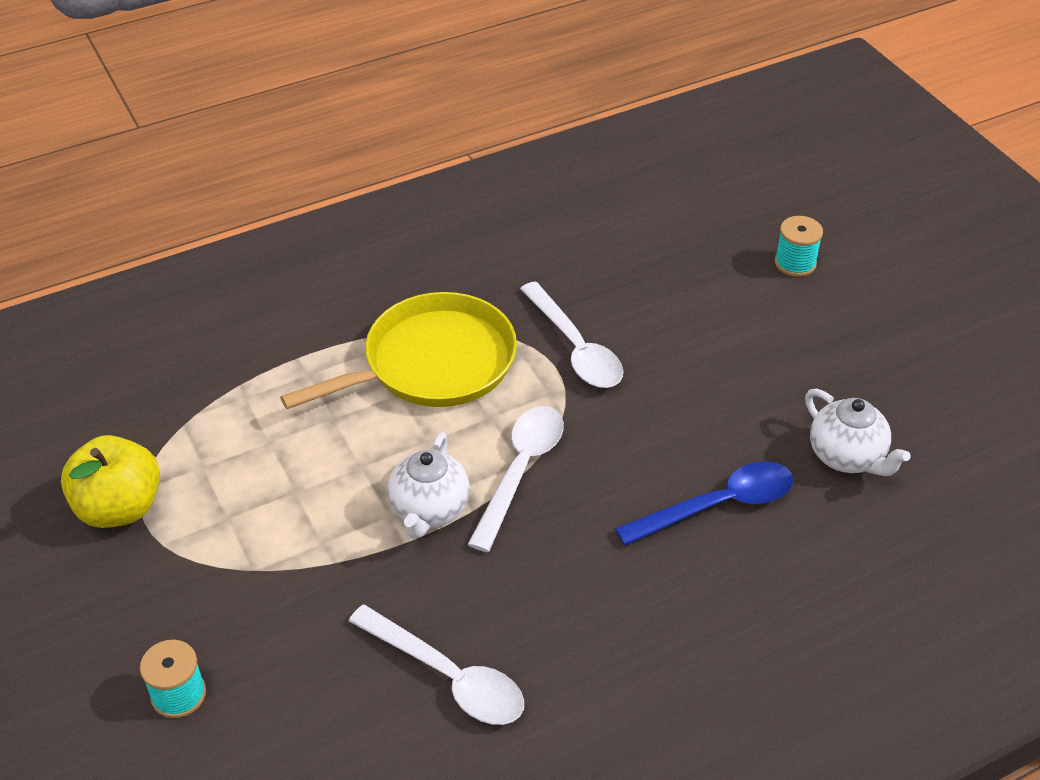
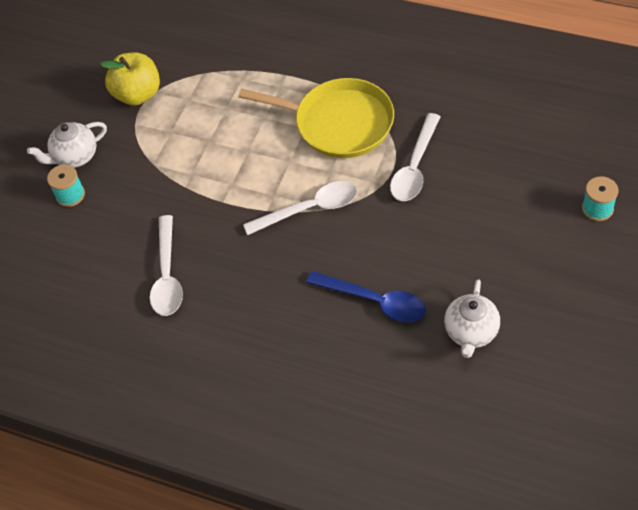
camera: 55 degrees right, 10 degrees up
(429, 510) = (249, 195): white teapot -> white teapot (75, 157)

